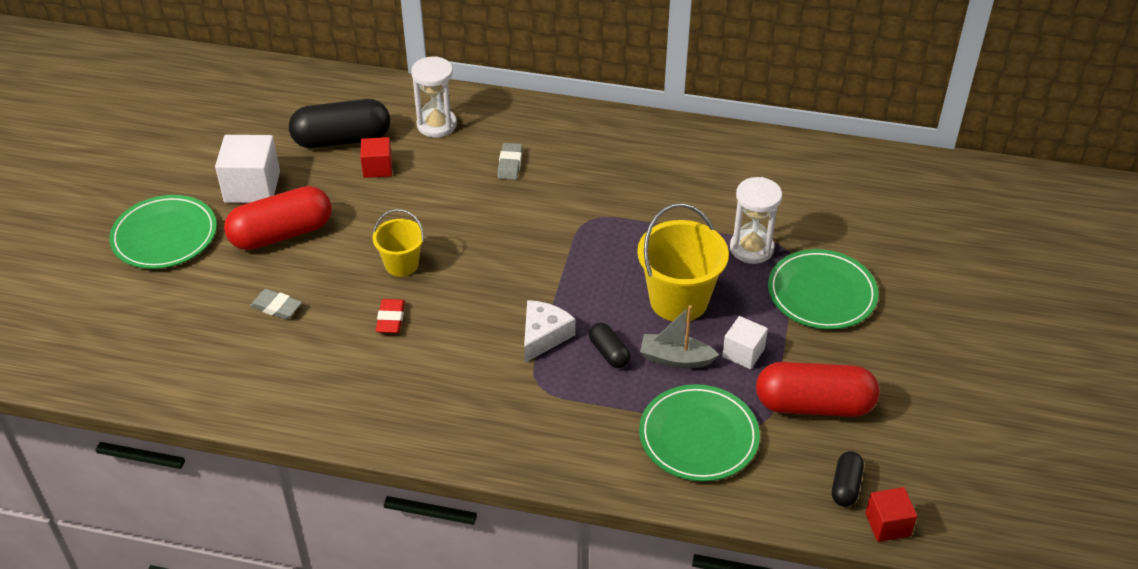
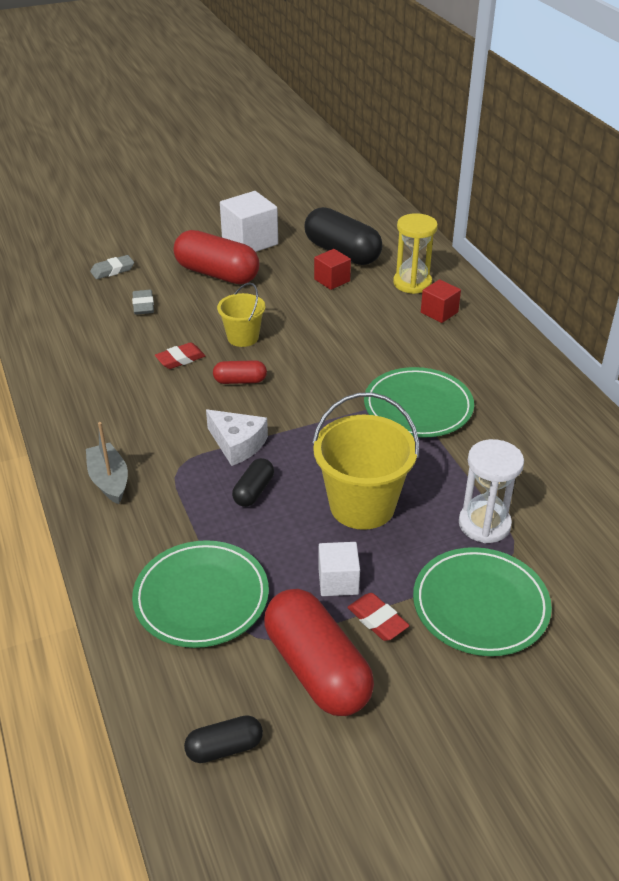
camera: 55 degrees right, 5 degrees down
(165, 236) = (166, 233): green plate -> green plate (418, 407)
(436, 125) = (412, 283): white hourglass -> yellow hourglass
(462, 295) = (240, 381): none -> red capsule
(510, 164) = (414, 336): grey eraser -> grey eraser (112, 270)
(544, 336) = (237, 444): white cheese -> white cheese turned 45 degrees clockwise
(675, 359) = (286, 537): grey boat -> grey boat (109, 480)
(795, 351) = (377, 620): none -> red eraser
(887, 524) = (197, 813): red cube -> red cube (439, 312)

